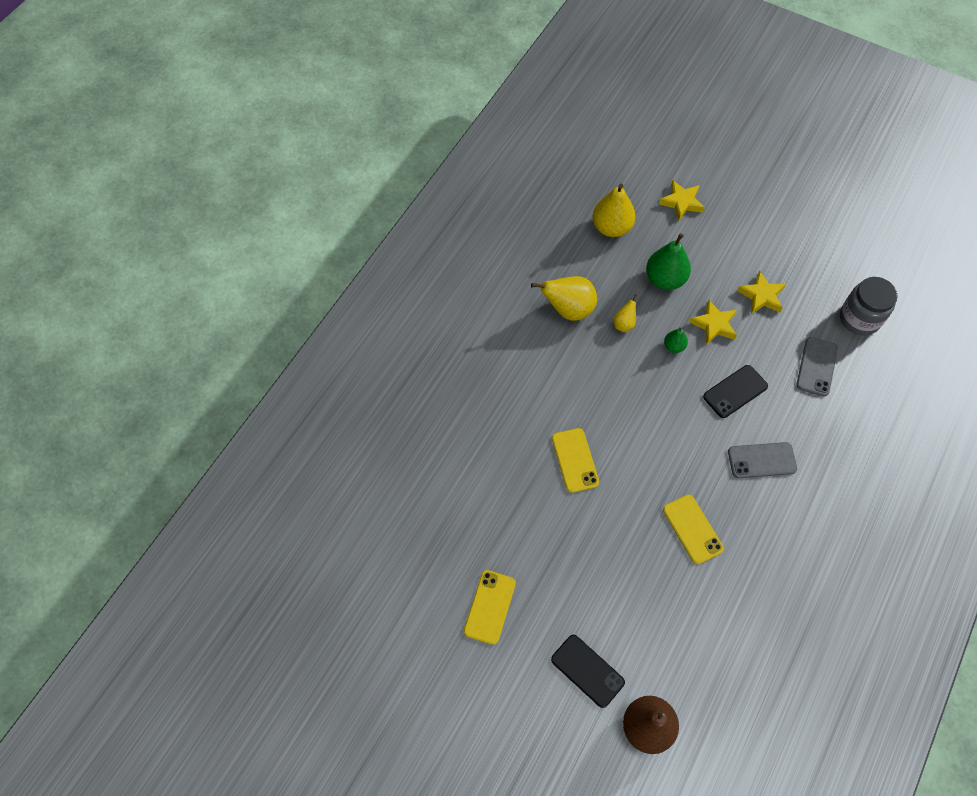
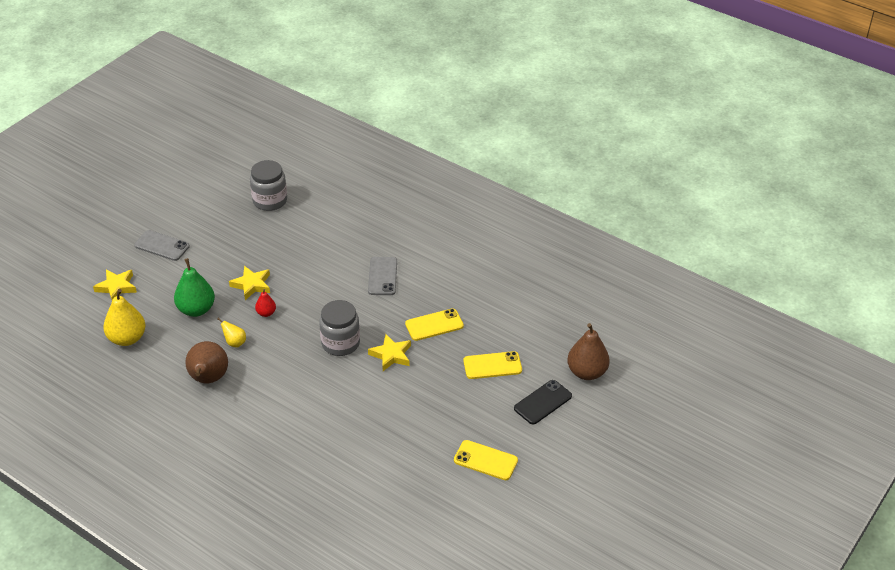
camera: 85 degrees left, 20 degrees down
(568, 309) = (208, 379): yellow pear -> brown pear
(575, 460) = (361, 391): yellow phone -> yellow phone (492, 365)
(642, 429) = (340, 343): none -> grey jar
(674, 346) = (266, 313): green pear -> red pear
(735, 391) = (318, 282): black phone -> none
(761, 296) = (232, 252): yellow star -> yellow star (391, 355)
(816, 367) = (307, 232): grey phone -> grey phone (162, 246)

